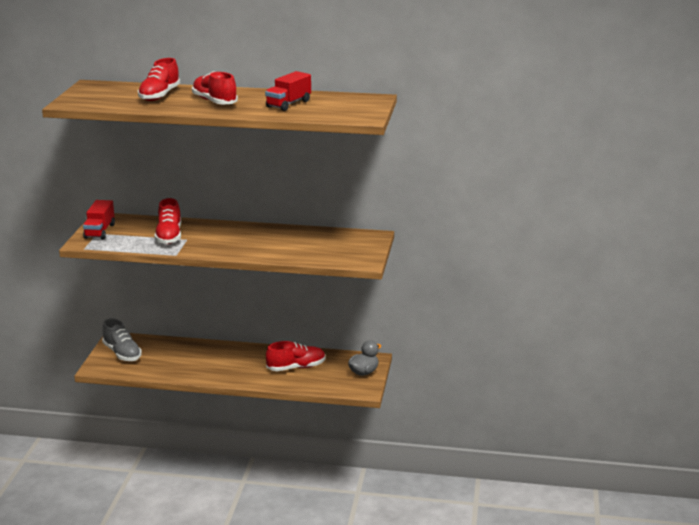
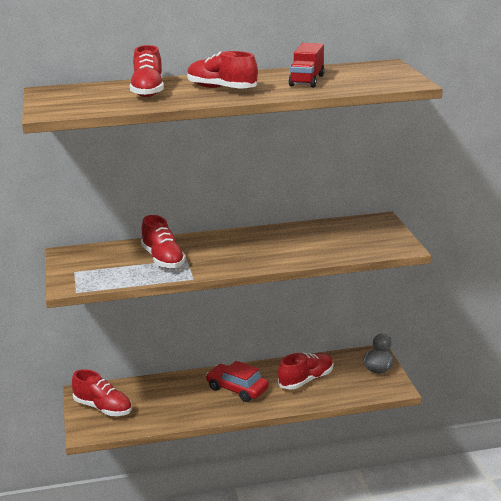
camera: 20 degrees left, 0 degrees up
(99, 231) = (75, 269): red truck -> none
(122, 353) = (103, 408): grey shoe -> red shoe
(235, 362) = (237, 389): none -> red car

